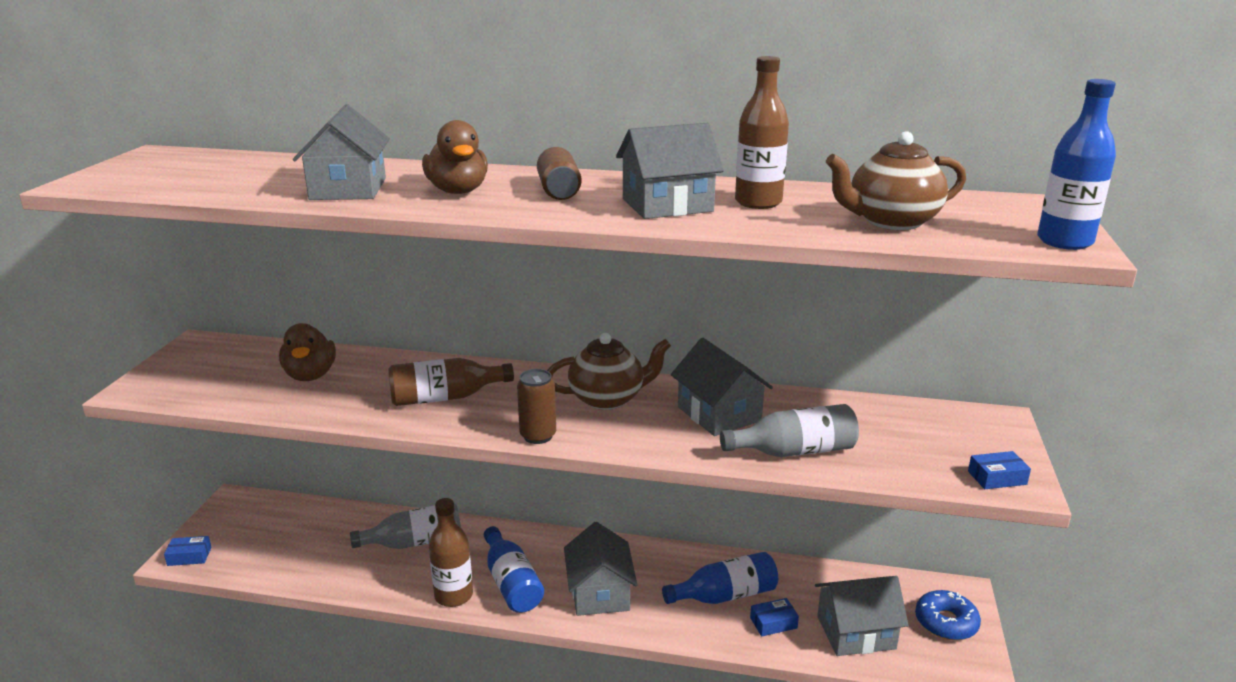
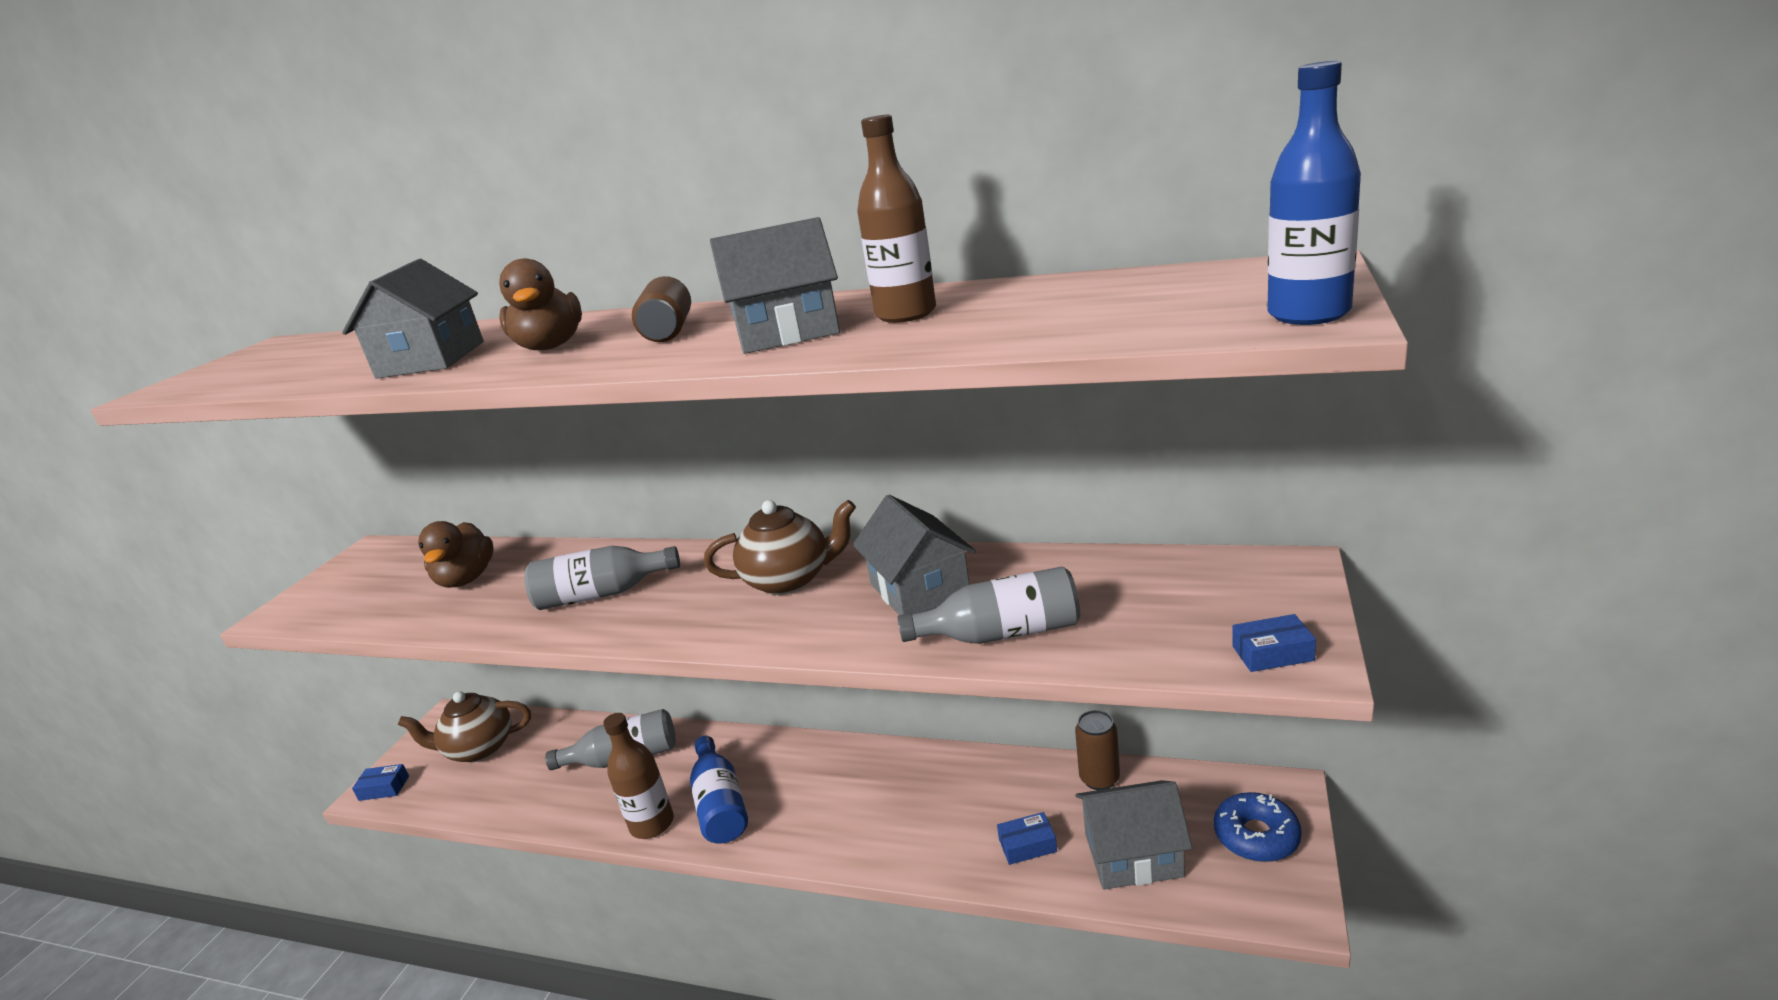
camera: 10 degrees right, 0 degrees up
(445, 397) = (601, 594): brown bottle -> grey bottle
(538, 436) = (689, 636): brown can -> brown can (1099, 779)
(599, 593) = (820, 813): grey house -> none
(725, 595) = (973, 809): blue bottle -> none
(891, 222) = (1069, 317): brown teapot -> brown teapot (479, 749)

